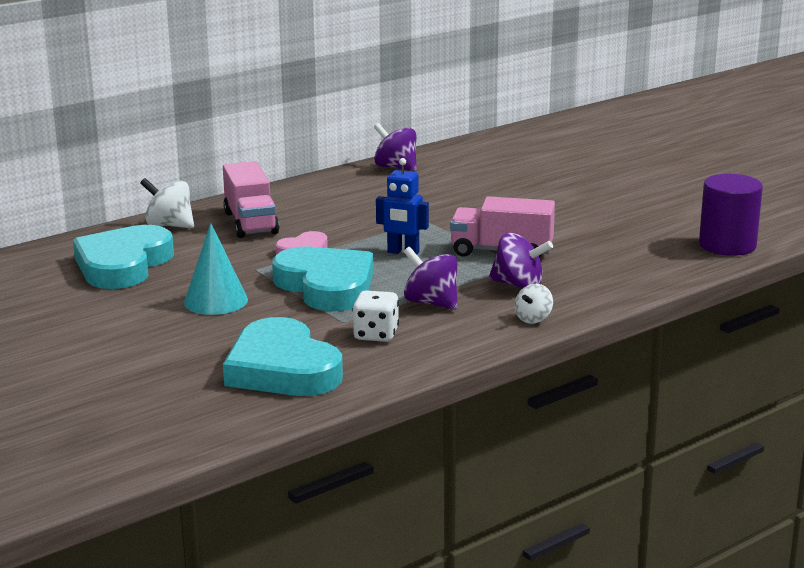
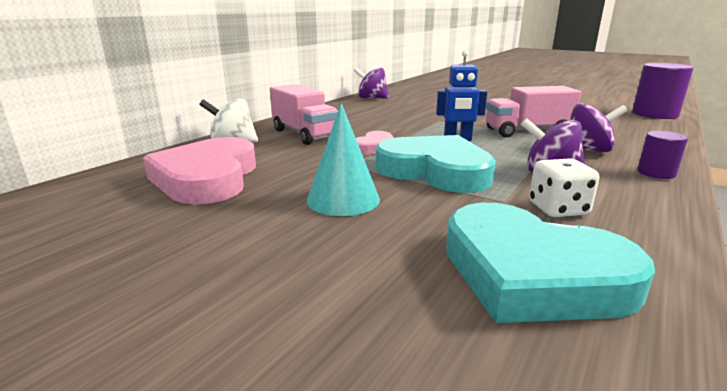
camera: 20 degrees left, 0 degrees up
(123, 265) = (207, 178): turquoise heart -> pink heart
(533, 319) = (656, 173): white spinning top -> purple cylinder

